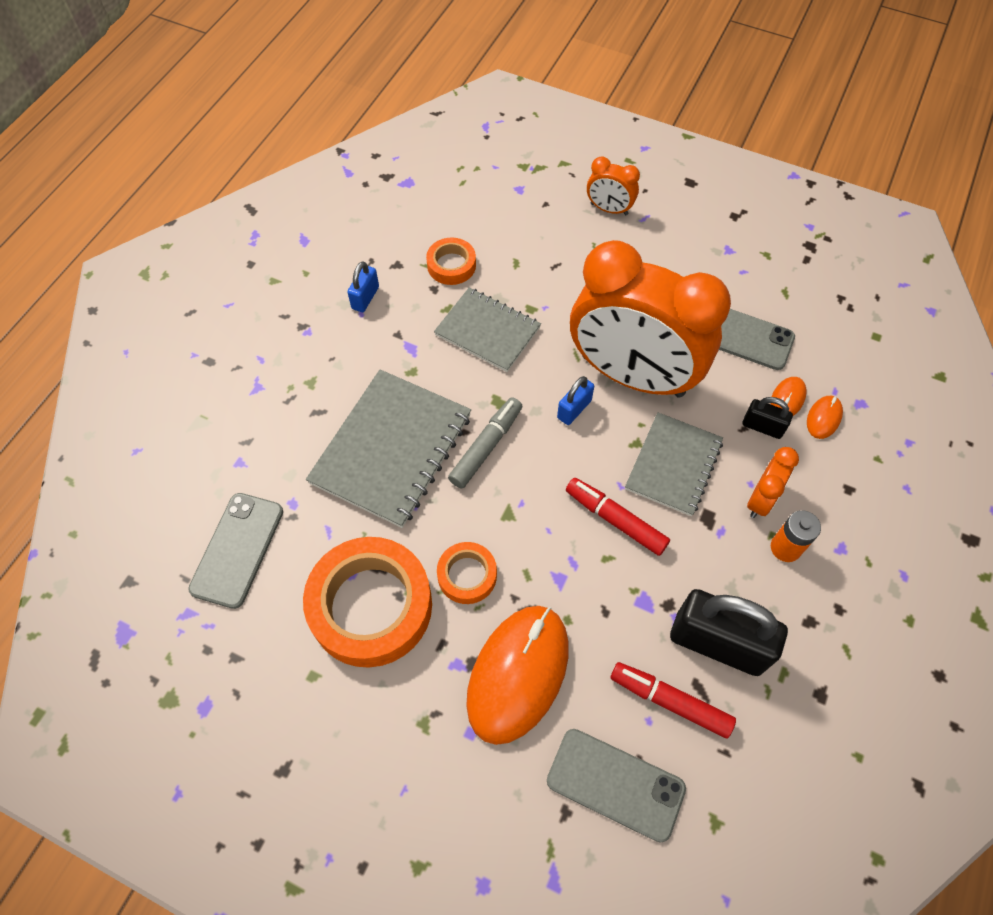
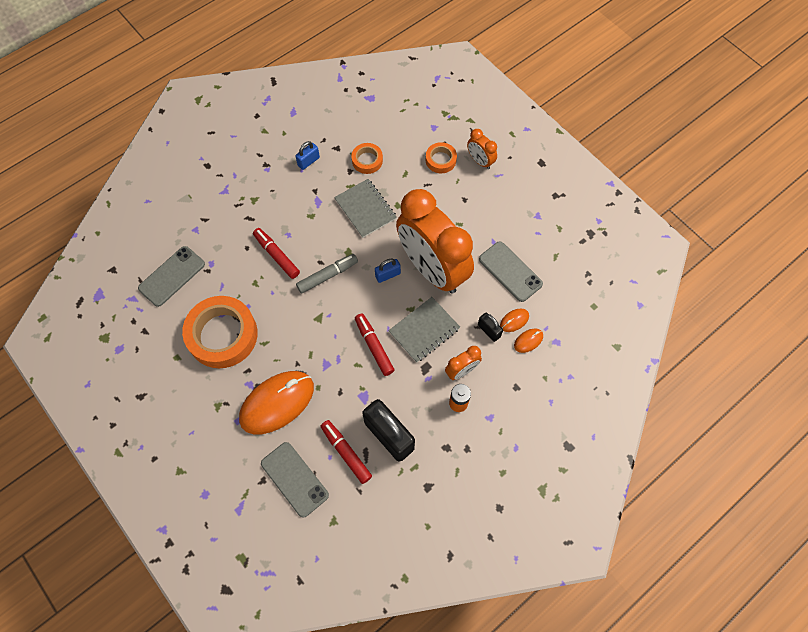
camera: 25 degrees right, 5 degrees up
(391, 449) = (276, 255): grey notebook -> red marker
(467, 575) = (279, 341): orange tape -> orange tape (440, 160)

